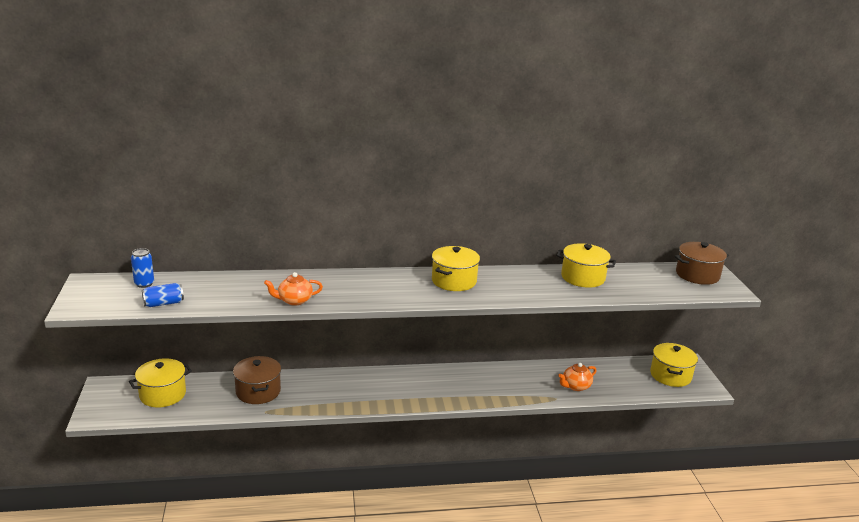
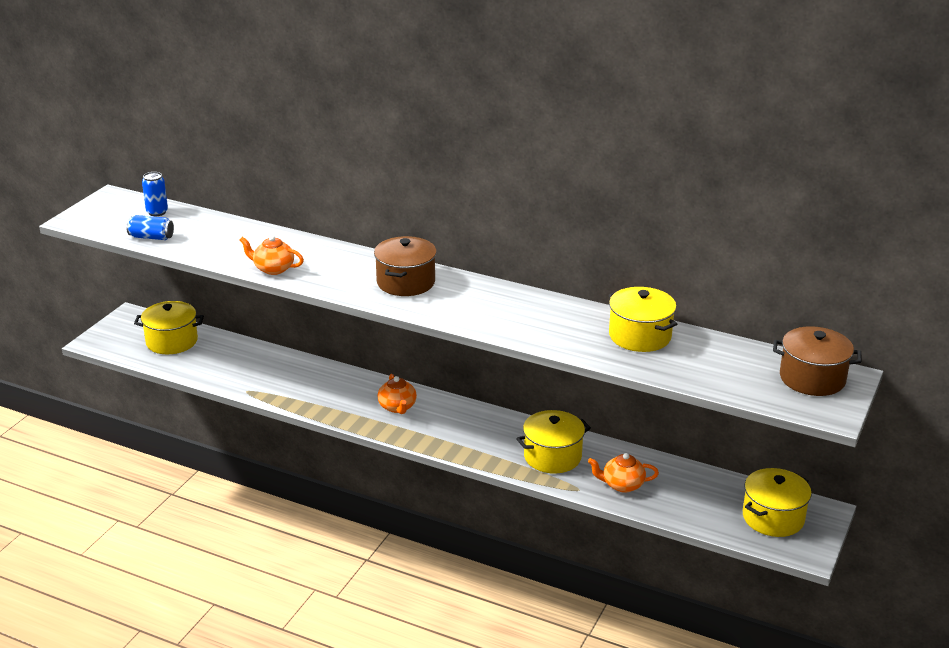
camera: 35 degrees right, 5 degrees up
(258, 391) = (261, 368): brown pot -> brown pot (406, 282)
(387, 386) = (397, 407): none -> orange teapot
(454, 281) = (471, 295): yellow pot -> yellow pot (552, 456)

